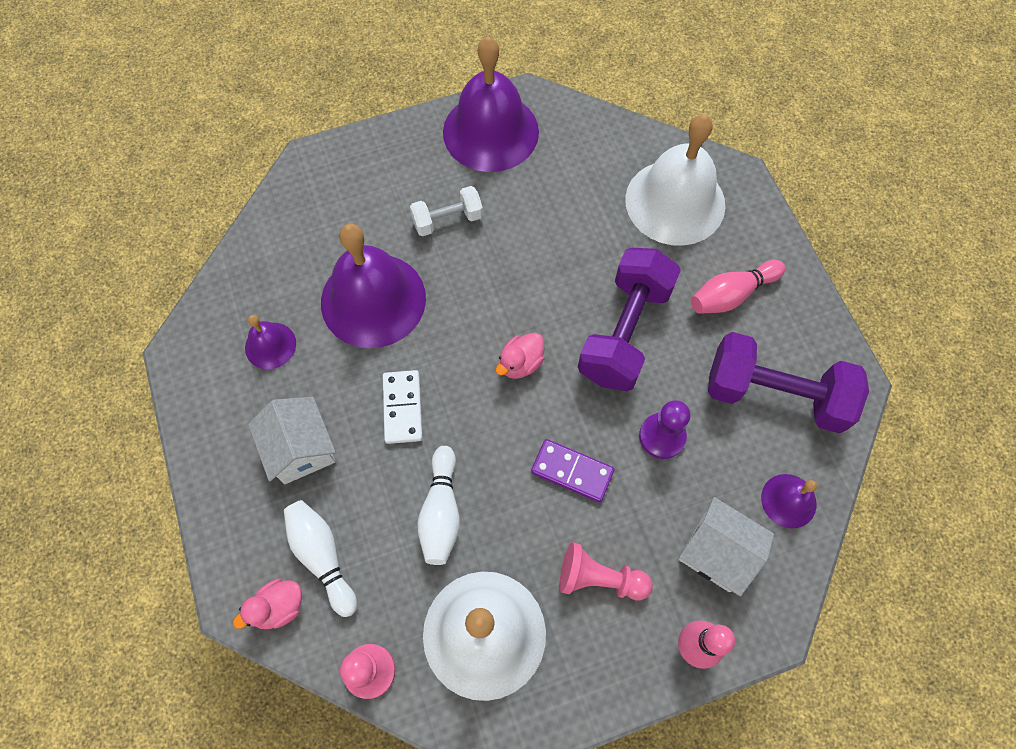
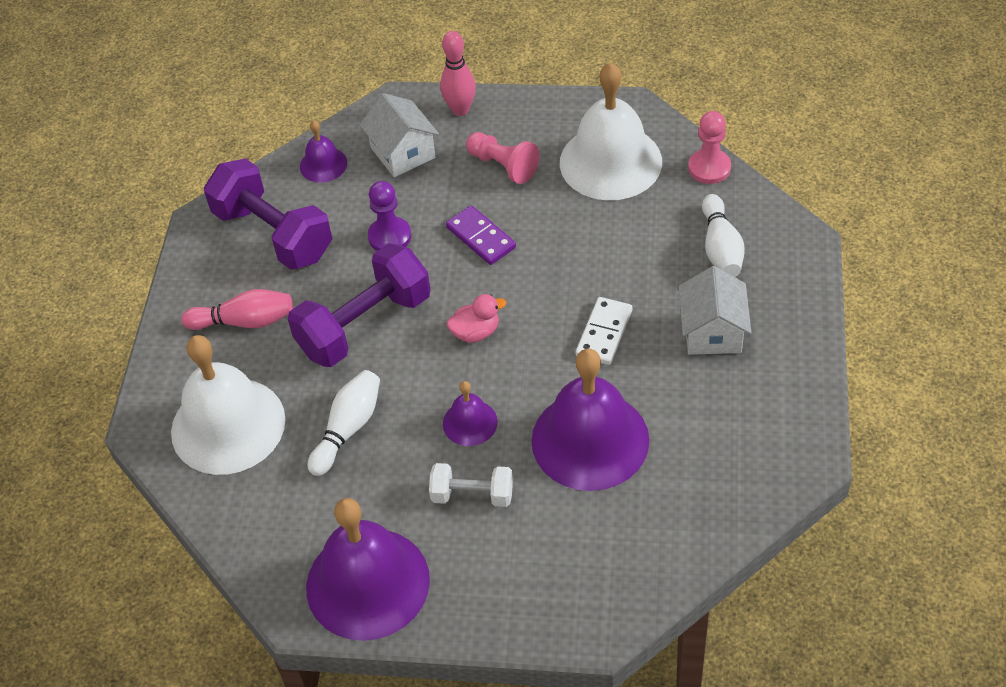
camera: 150 degrees left, 15 degrees down
(270, 345) = (712, 432): purple bell -> purple bell (470, 422)
(279, 607) = (769, 227): pink duck -> none
(441, 511) = (606, 246): white bowling pin -> white bowling pin (348, 429)

